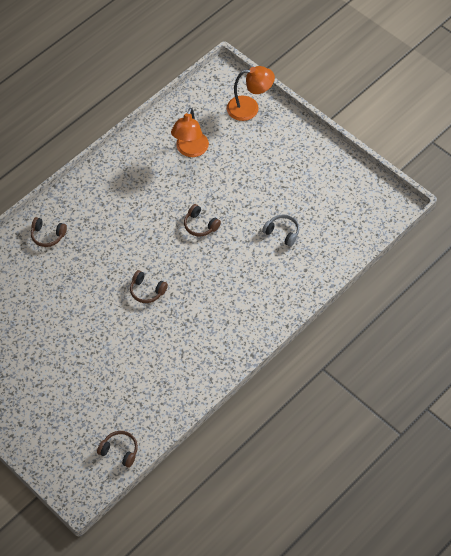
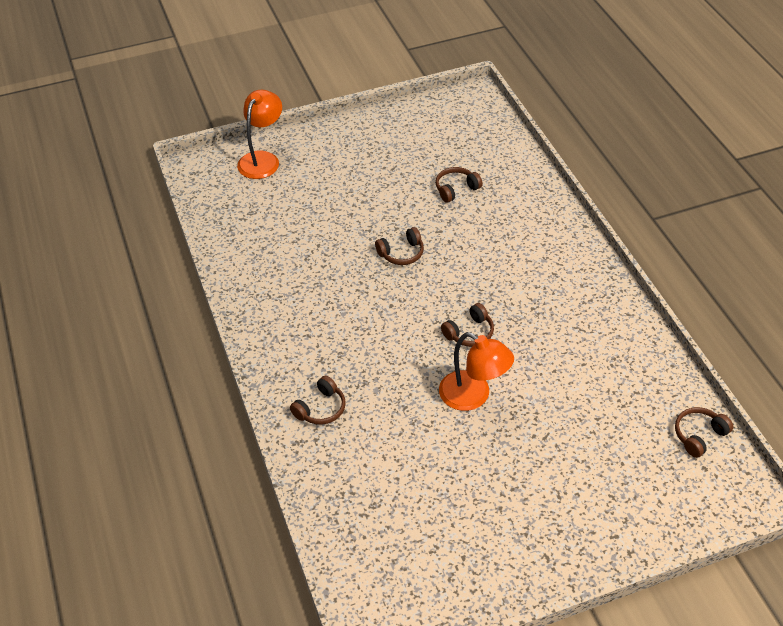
camera: 65 degrees left, 10 degrees down
(190, 150) = (285, 227): orange lamp -> orange lamp (473, 396)
(282, 233) = (456, 189): grey headphones -> brown headphones

